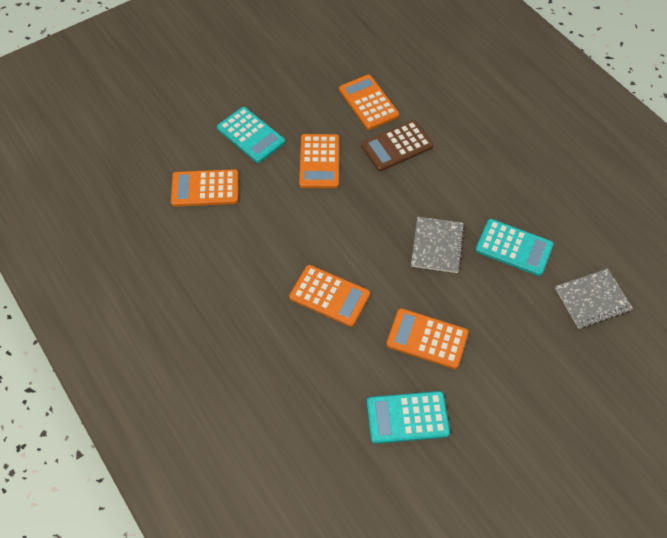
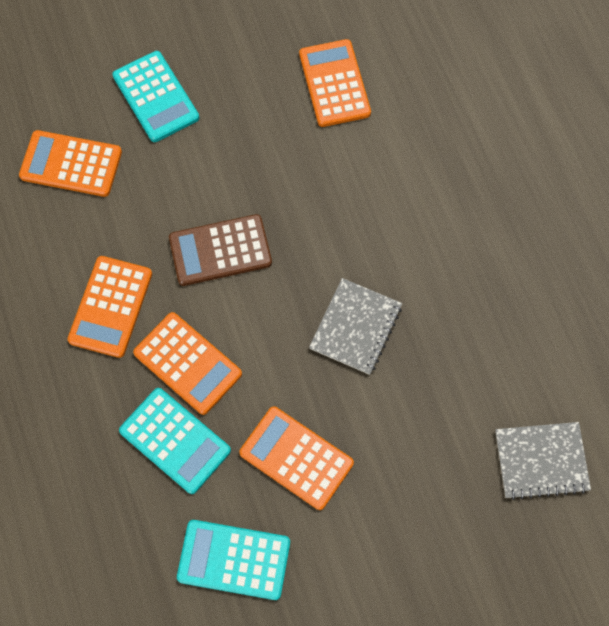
camera: 15 degrees right, 10 degrees up
(319, 161) = (237, 160): orange calculator -> orange calculator (110, 307)
(397, 146) = (351, 162): brown calculator -> brown calculator (220, 250)
(514, 247) = (461, 357): turquoise calculator -> turquoise calculator (175, 440)

